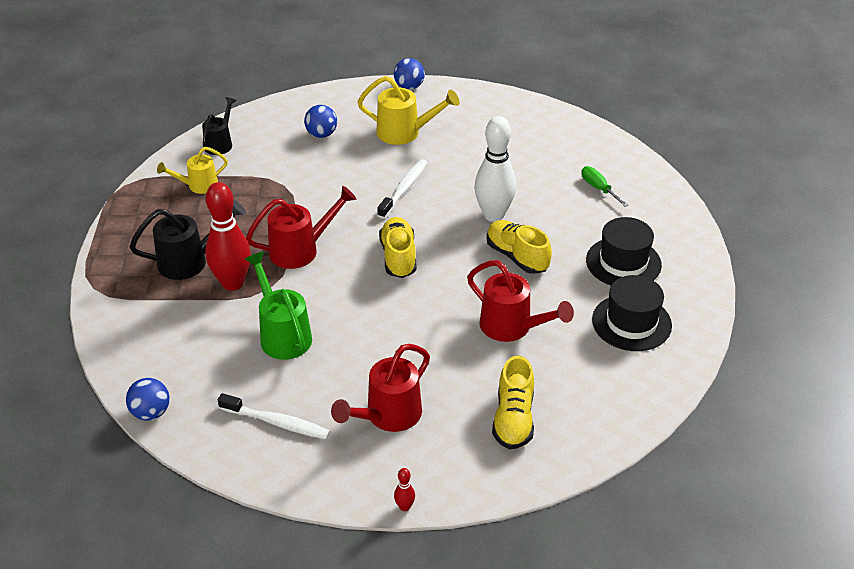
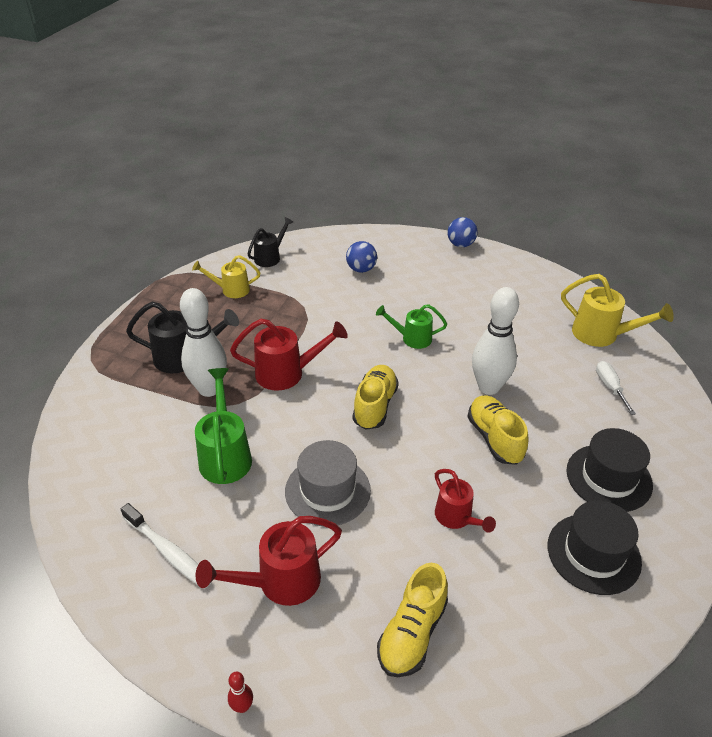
camera: 20 degrees right, 0 degrees up
(151, 413) = (62, 500): blue ball -> none
(232, 283) = (209, 389): red bowling pin -> white bowling pin
(392, 337) = (327, 490): none -> grey hat
(404, 189) = (412, 338): white toothbrush -> green watering can
(405, 133) = (437, 285): yellow watering can -> yellow watering can (601, 335)
(512, 327) = (456, 518): red watering can -> red watering can, size x0.65
(598, 188) = (610, 387): green screwdriver -> white screwdriver

